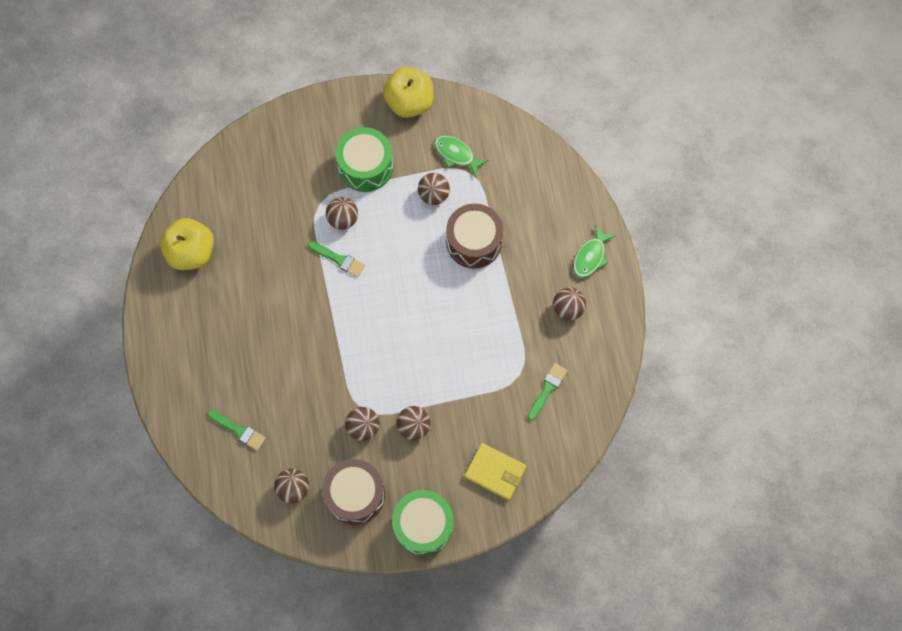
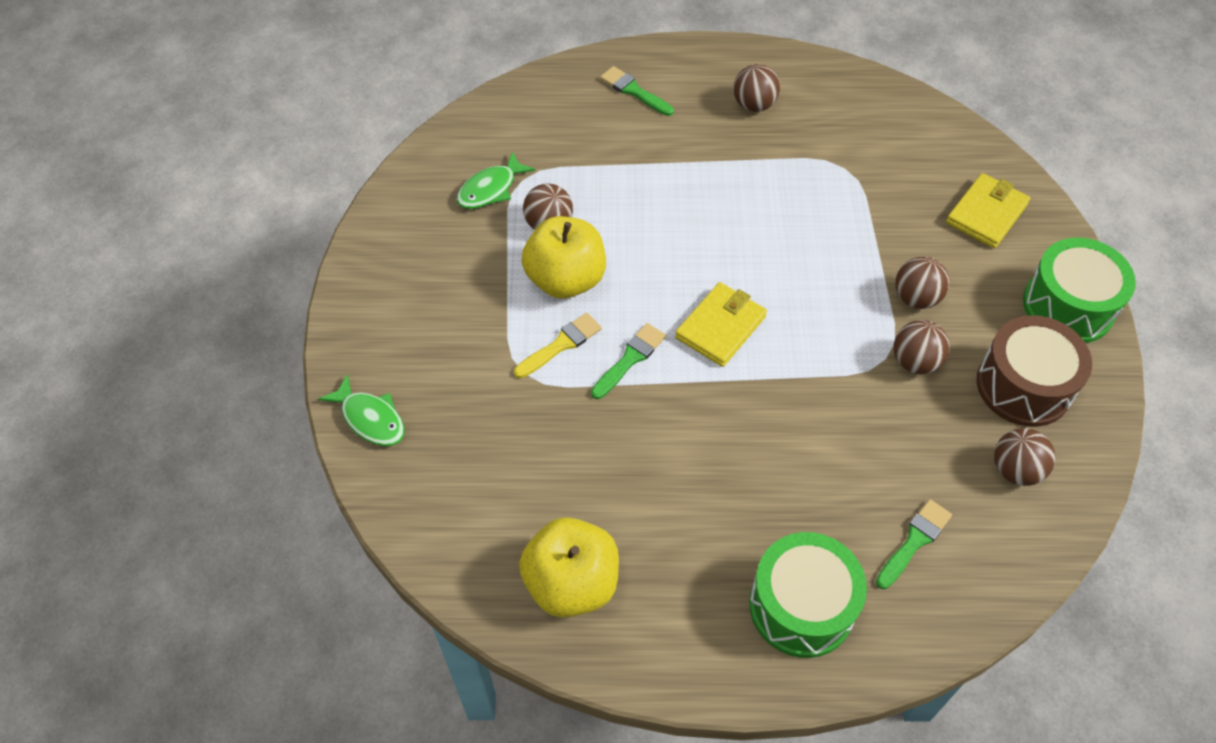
camera: 80 degrees left, 15 degrees down
(343, 219) = (561, 344): brown ball -> yellow brush
(365, 166) = (477, 303): green drum -> green drum (801, 606)
(370, 308) = (720, 327): none -> yellow wallet
(409, 102) = (385, 233): yellow apple -> yellow apple (565, 279)
(474, 242) = (635, 189): brown drum -> none
(547, 389) = (868, 142): green brush -> green brush (634, 91)
(590, 257) = (682, 71): green fish -> green fish (370, 418)

